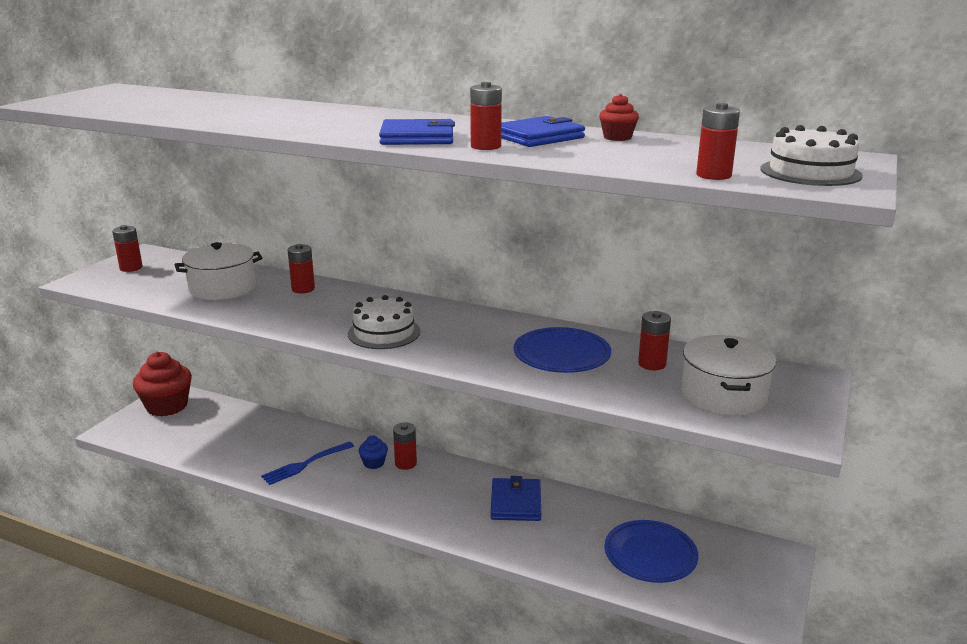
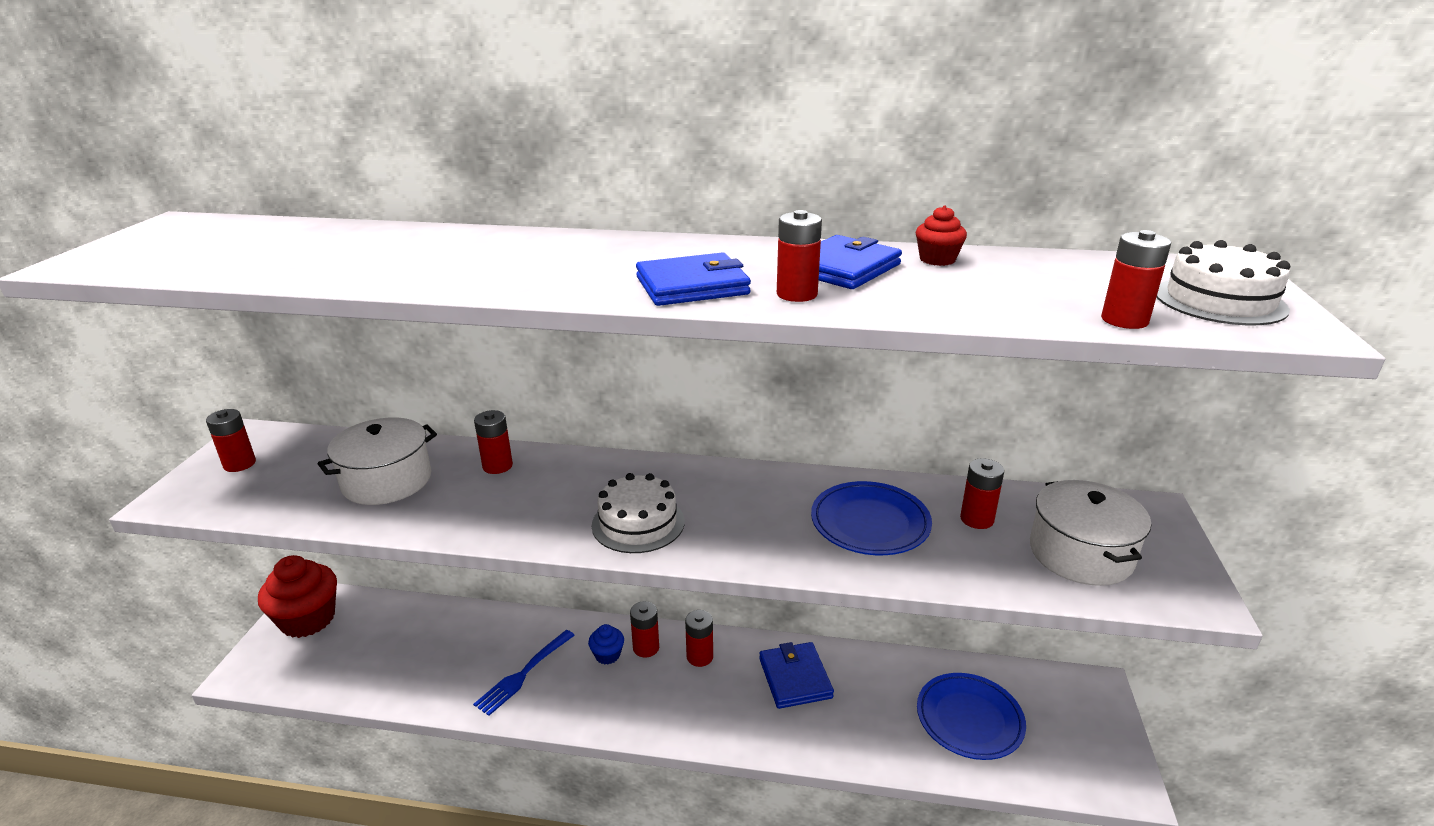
camera: 15 degrees left, 5 degrees up
(445, 476) = (699, 657): none -> red battery

